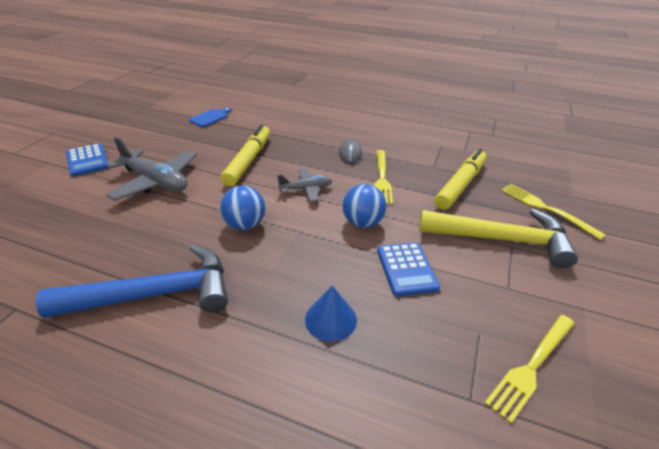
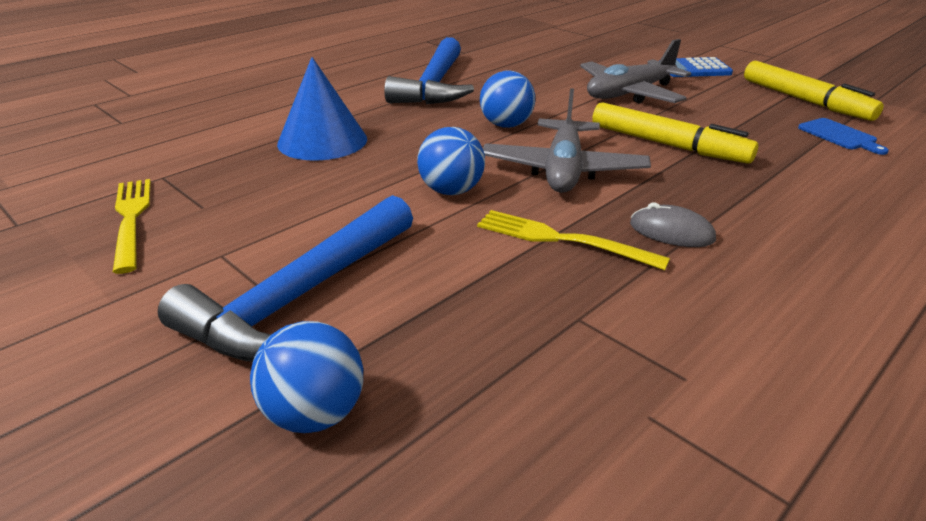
camera: 115 degrees right, 5 degrees down
(306, 189) = (563, 170): grey plane -> grey plane, size x1.74
(330, 319) = (322, 141): blue cone -> blue cone, size x1.62
(406, 269) = (337, 195): blue calculator -> none
(461, 185) = (485, 326): yellow marker -> yellow marker (805, 101)
(502, 239) = (300, 297): yellow hammer -> blue hammer
(545, 208) = (314, 414): yellow fork -> blue ball

